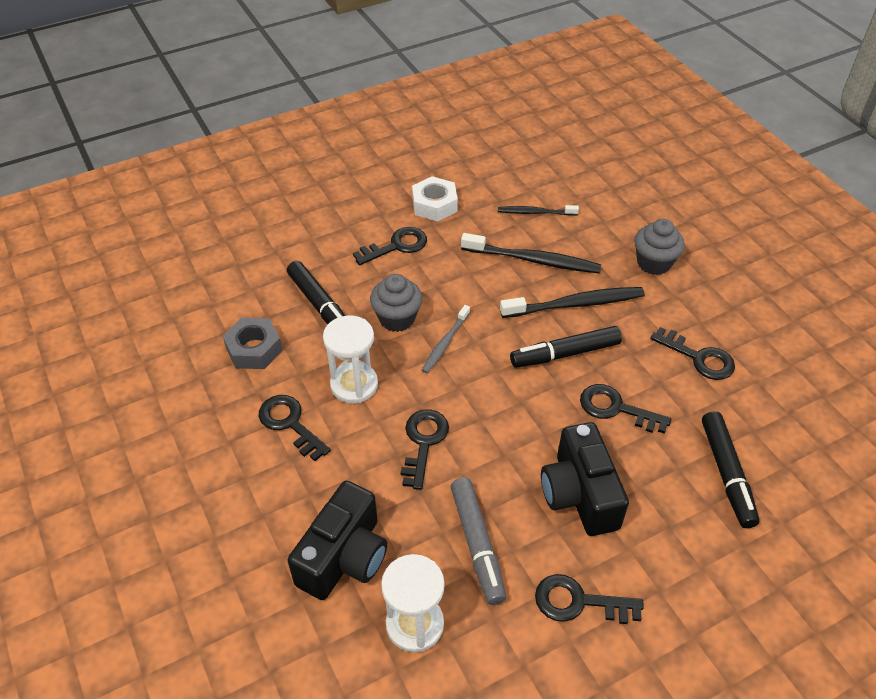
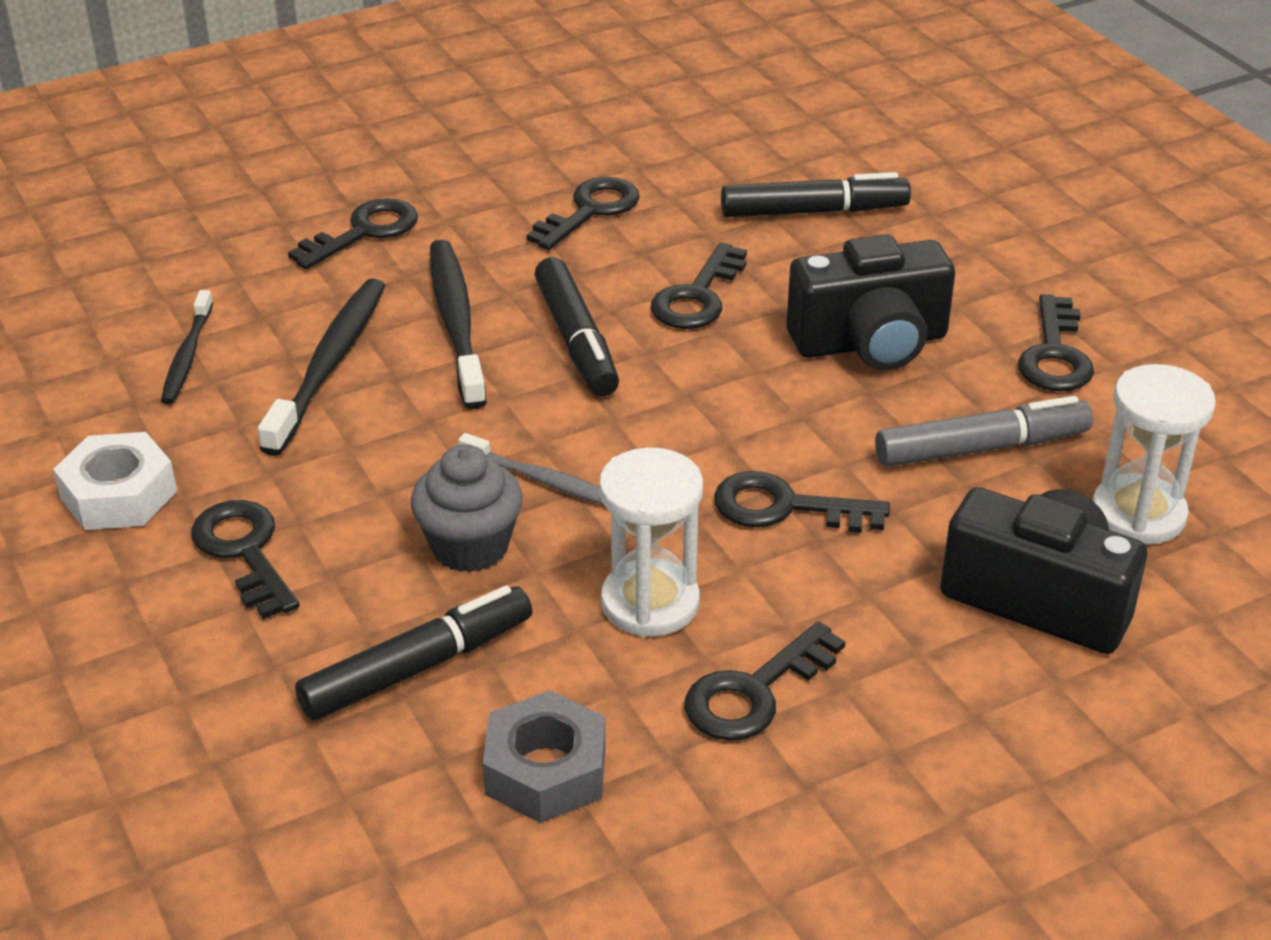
camera: 90 degrees left, 10 degrees down
(654, 263) = (364, 232): grey cupcake -> black key

